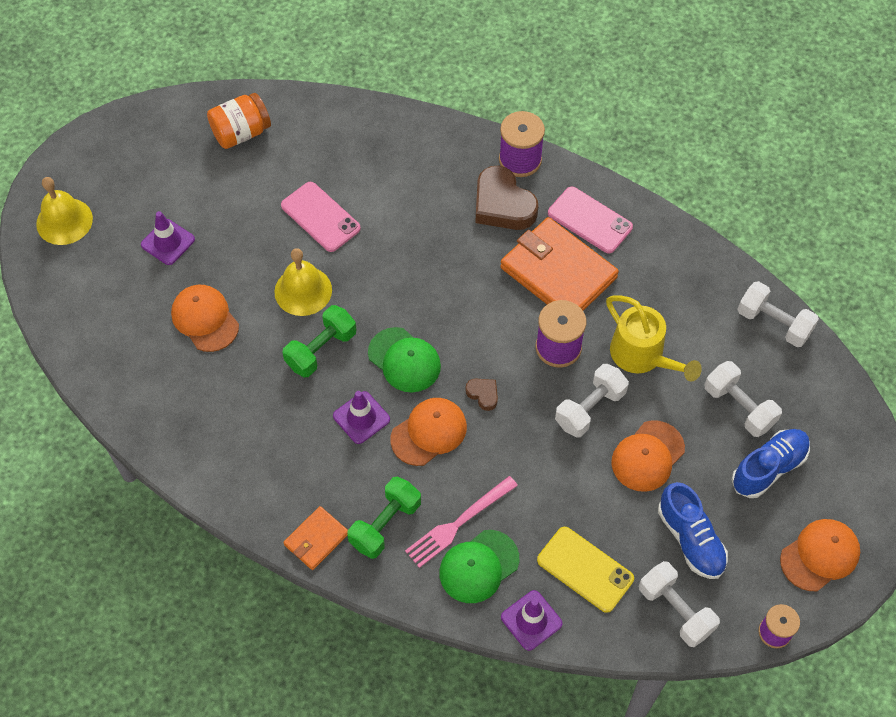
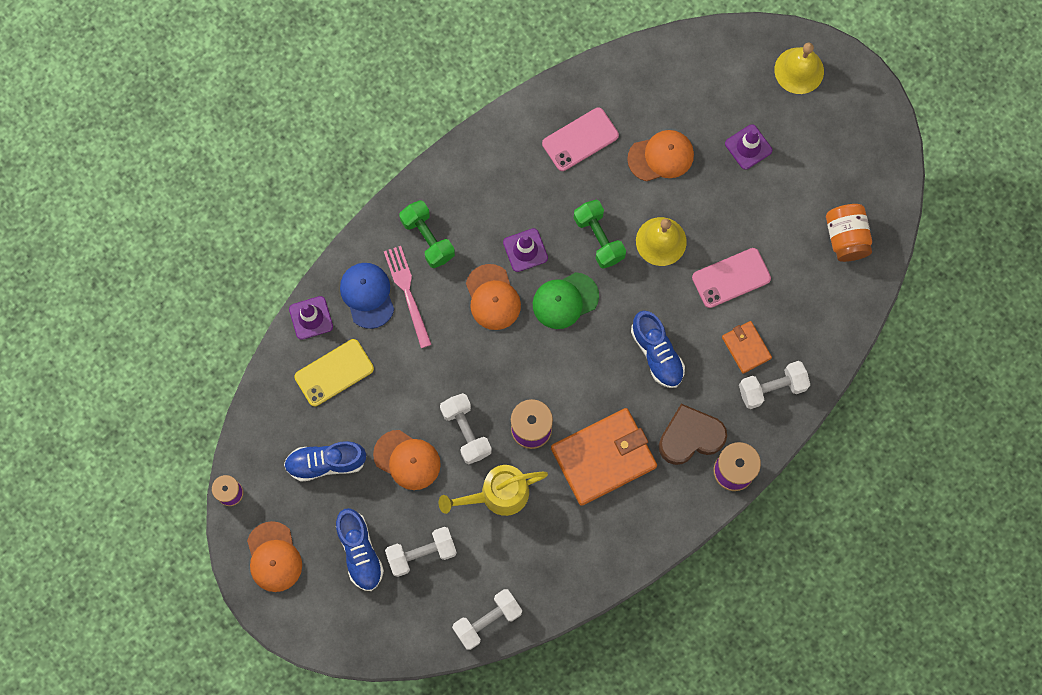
camera: 110 degrees right, 15 degrees up
(316, 539) = (435, 185): orange wallet -> orange wallet (746, 347)
(428, 258) = (657, 353): none -> blue shoe
(478, 566) = (367, 295): green cap -> blue cap
(483, 394) = (510, 351): brown heart -> none
(589, 220) = (647, 506): pink phone -> pink phone (580, 139)
(647, 456) = (407, 460): orange cap -> orange cap turned 150 degrees clockwise
(675, 610) = (276, 426): white dumbbell -> white dumbbell (772, 388)

